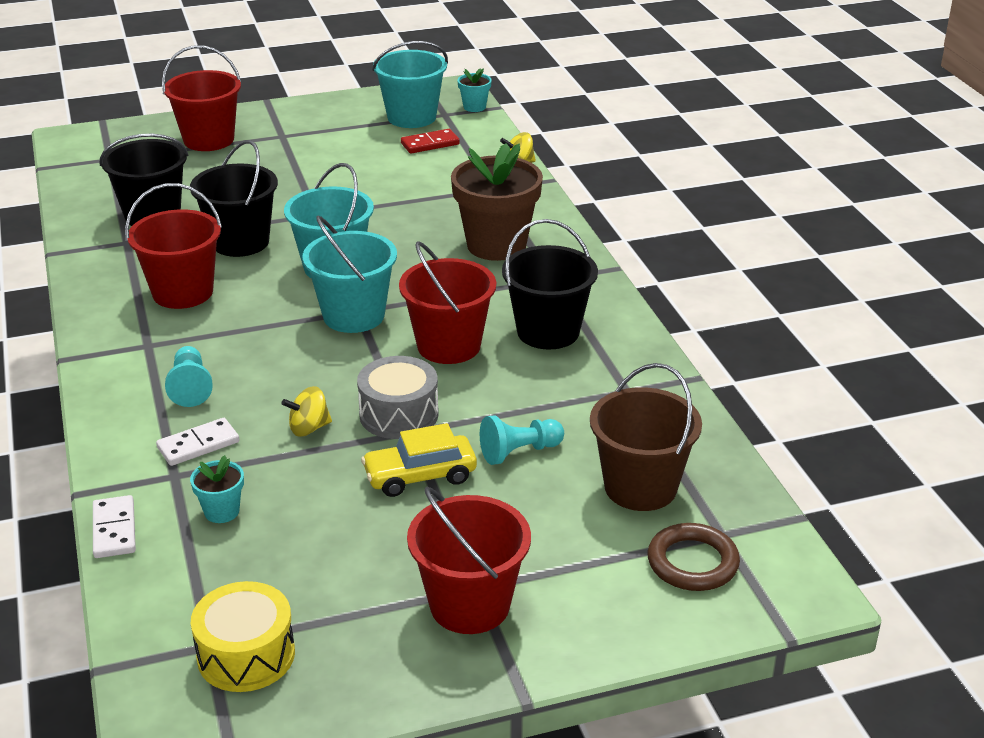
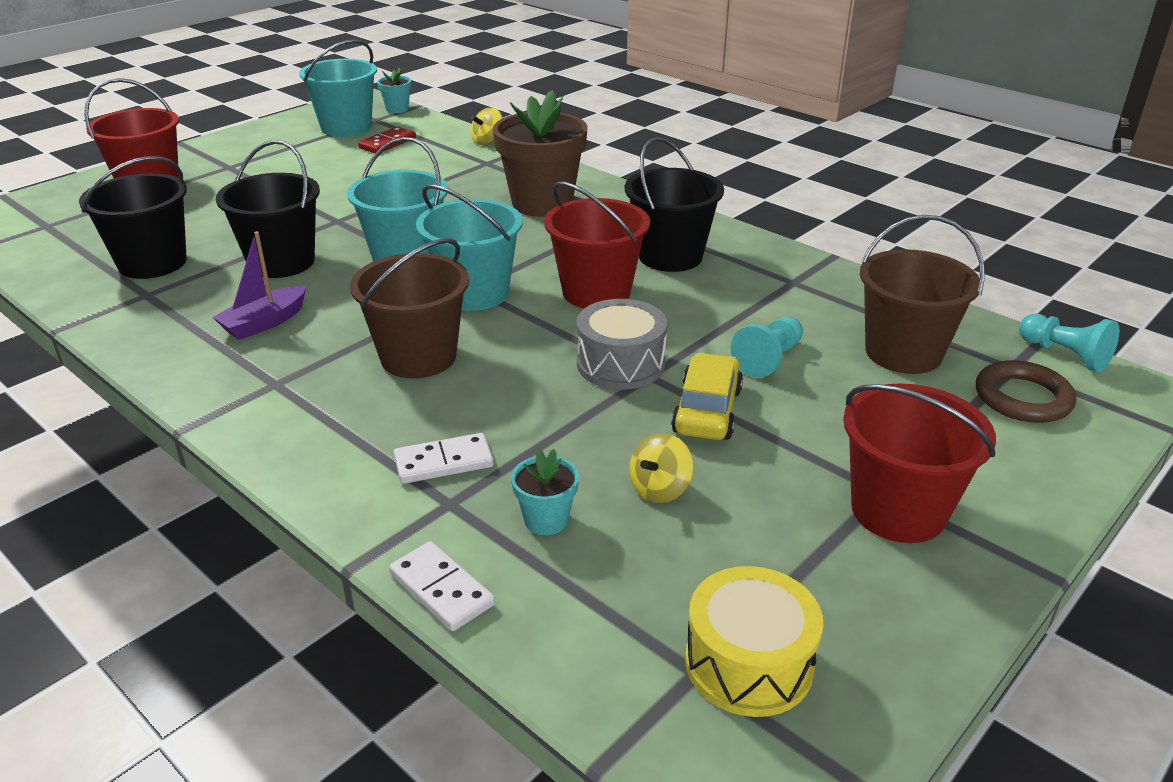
camera: 30 degrees left, 0 degrees up
(182, 292) = (264, 323): red bucket -> purple boat
(190, 387) = (372, 409): turquoise pawn -> turquoise pawn (1064, 355)
(198, 445) = (443, 462): white domino -> white domino turned 45 degrees clockwise
(260, 357) = (418, 357): none -> brown bucket
(309, 428) = (546, 405): yellow spinning top -> yellow spinning top (659, 489)
(420, 476) = (707, 411): yellow car -> yellow car turned 150 degrees clockwise

